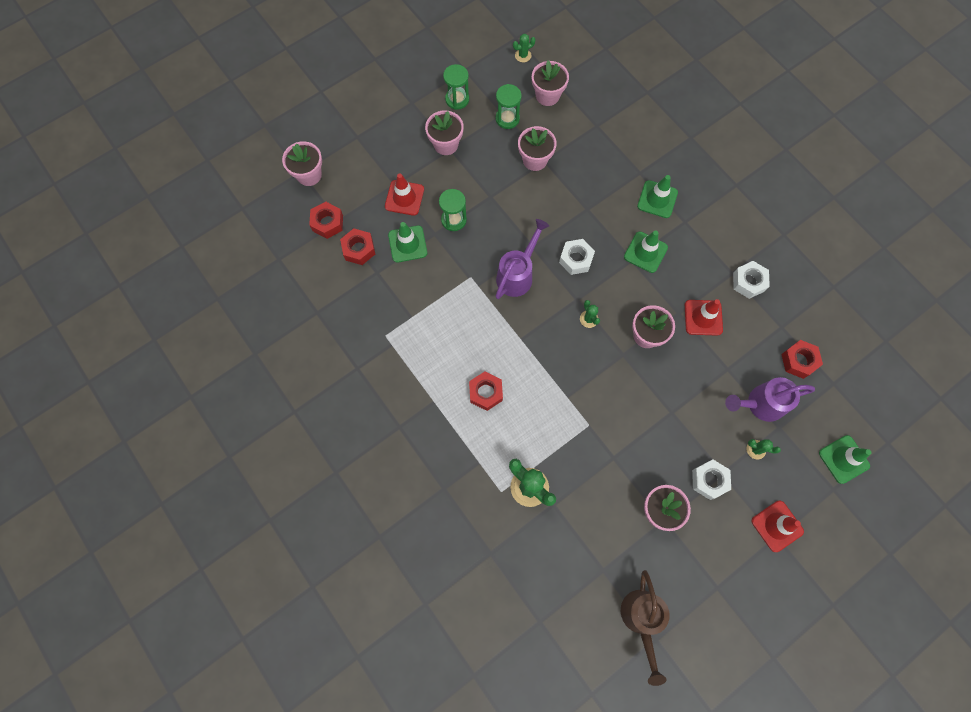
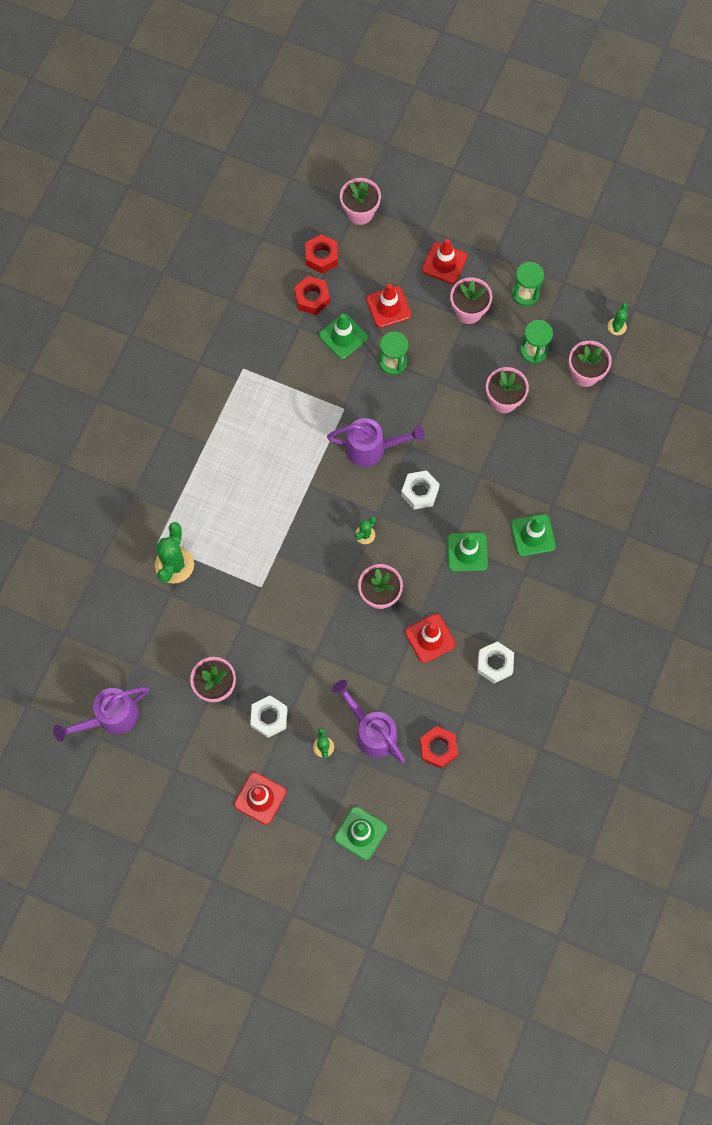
camera: 60 degrees right, 0 degrees up
(394, 139) = (444, 263): none -> red traffic cone
(486, 392) = (239, 482): red nut -> none
(523, 55) = (617, 326): green cactus -> green cactus turned 75 degrees clockwise
(641, 619) = (111, 717): brown watering can -> purple watering can

